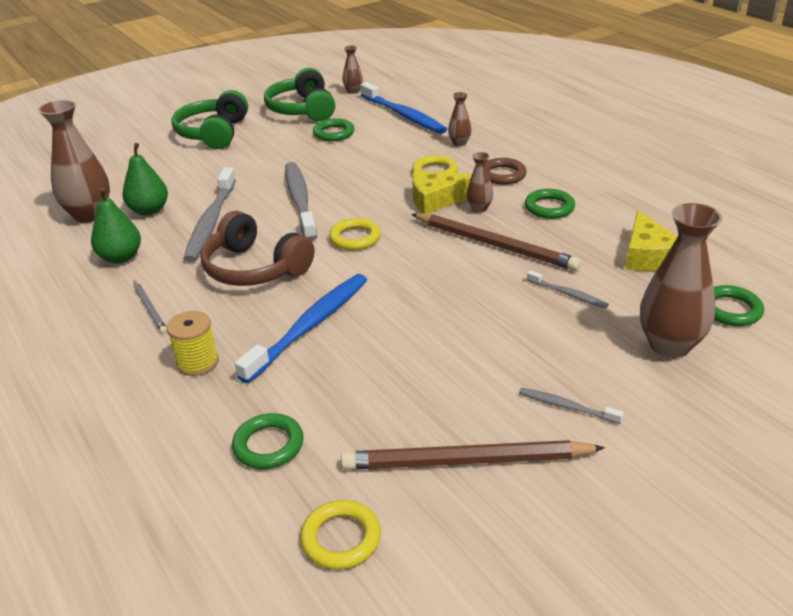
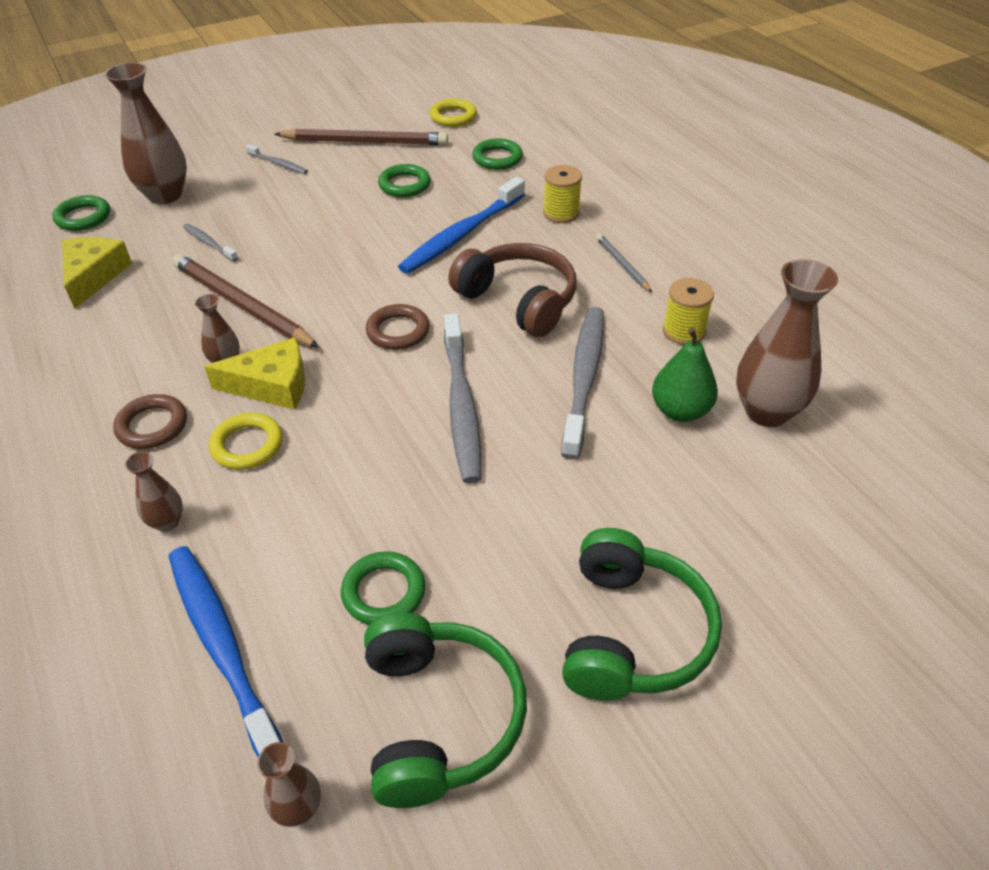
camera: 175 degrees left, 10 degrees up
(121, 257) = (683, 331): green pear -> yellow spool
(355, 238) = (398, 331): yellow ring -> brown ring
(549, 207) = (138, 354): green ring -> green ring (404, 185)

